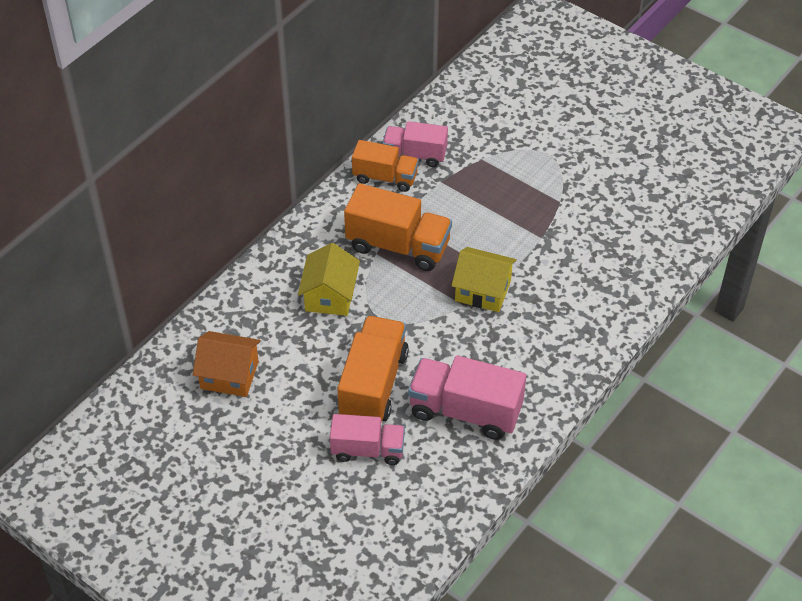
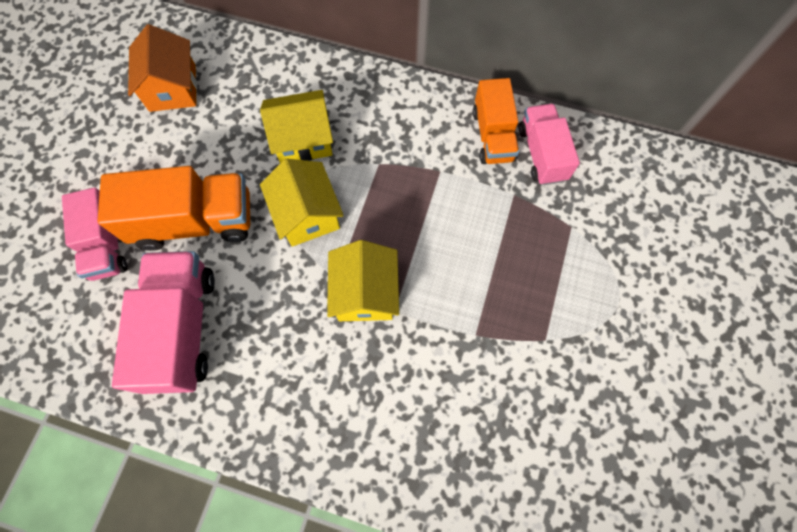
camera: 70 degrees right, 20 degrees up
(398, 246) = (398, 181): orange truck -> none
(401, 309) = (307, 214): none -> yellow house

